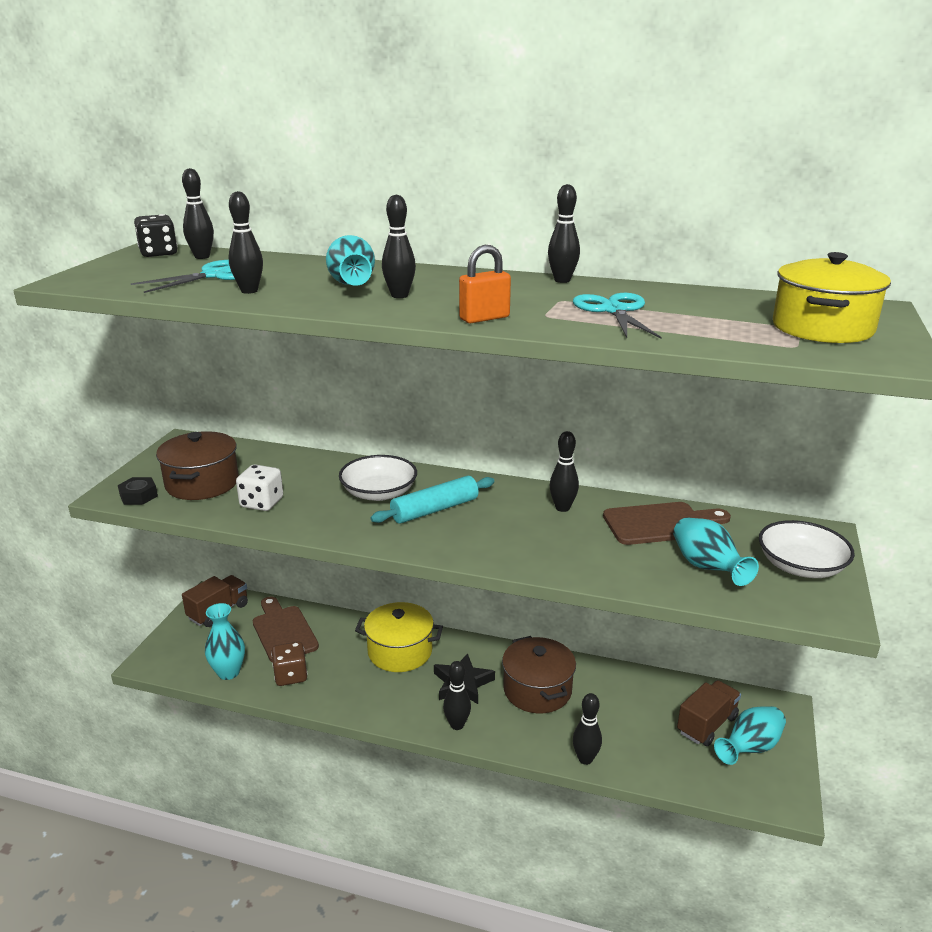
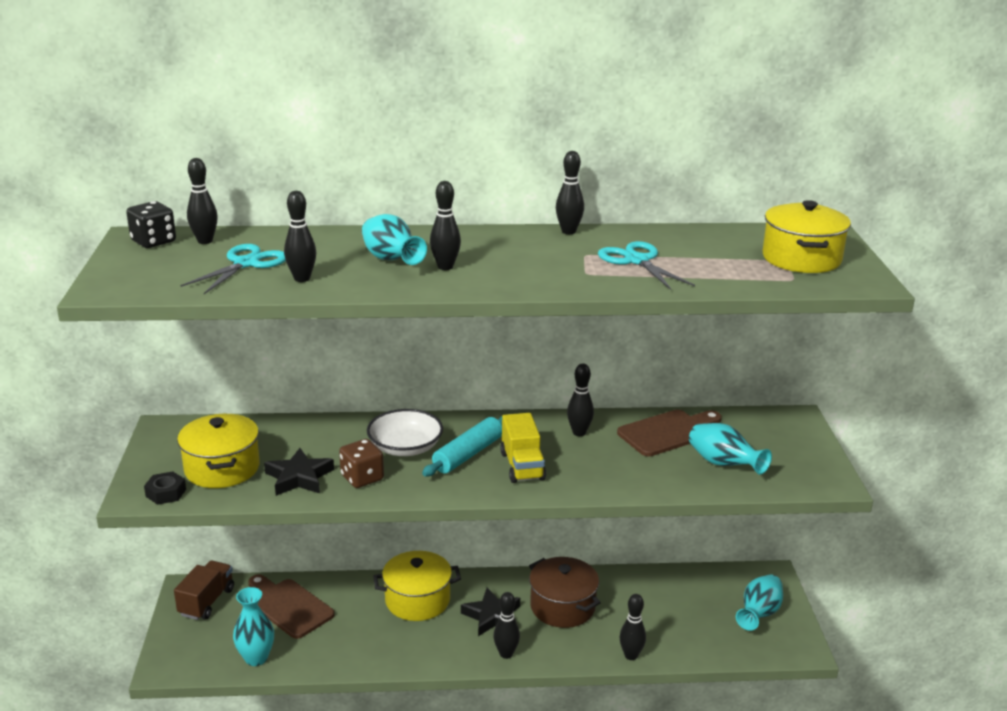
camera: 20 degrees left, 0 degrees up
(202, 483) = (222, 468): brown pot -> yellow pot
(262, 503) = (299, 477): white dice -> black star
(290, 676) = (322, 647): brown dice -> brown dice (362, 478)
(482, 530) = (522, 466): none -> yellow truck
(484, 318) = (540, 283): orange padlock -> none
(706, 724) = (717, 603): brown truck -> none
(801, 566) = (792, 449): white bowl -> none

